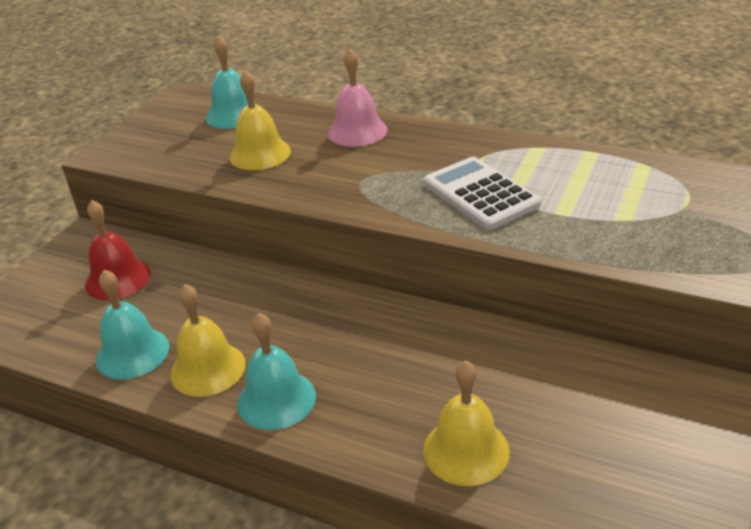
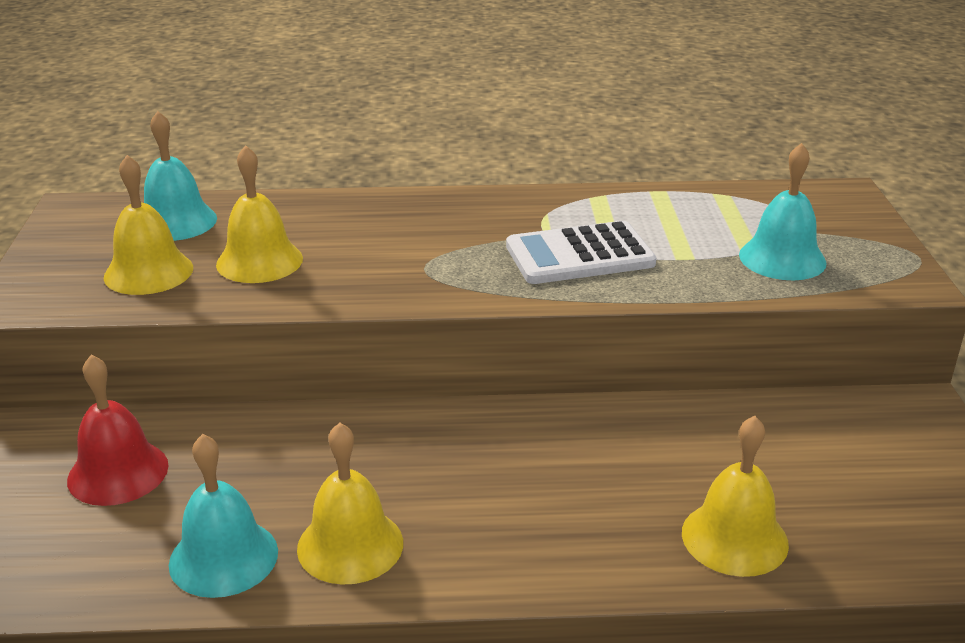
camera: 30 degrees left, 5 degrees down
(189, 148) = (148, 272): none -> yellow bell
(276, 399) = (472, 553): turquoise bell -> turquoise bell (782, 258)
(357, 131) = (367, 214): pink bell -> none
(480, 194) = (579, 255): white calculator -> white calculator turned 45 degrees counterclockwise

